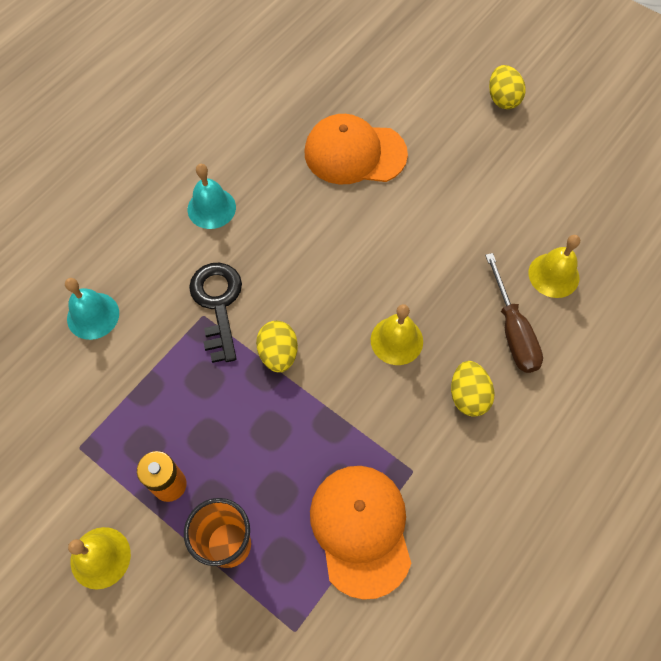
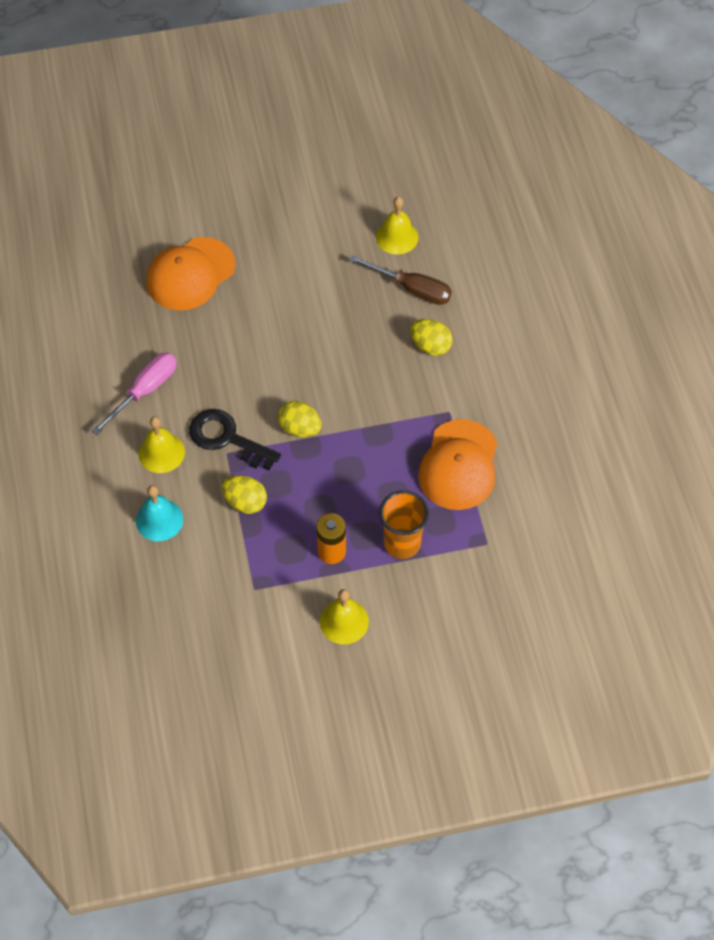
camera: 50 degrees left, 5 degrees down
(211, 208) = (144, 391): turquoise bell -> pink screwdriver
(361, 529) = (459, 465): orange cap -> orange cap turned 105 degrees counterclockwise
(396, 340) = (356, 356): yellow bell -> yellow bell (161, 453)
(502, 99) = (239, 157): yellow egg -> yellow egg (245, 502)

